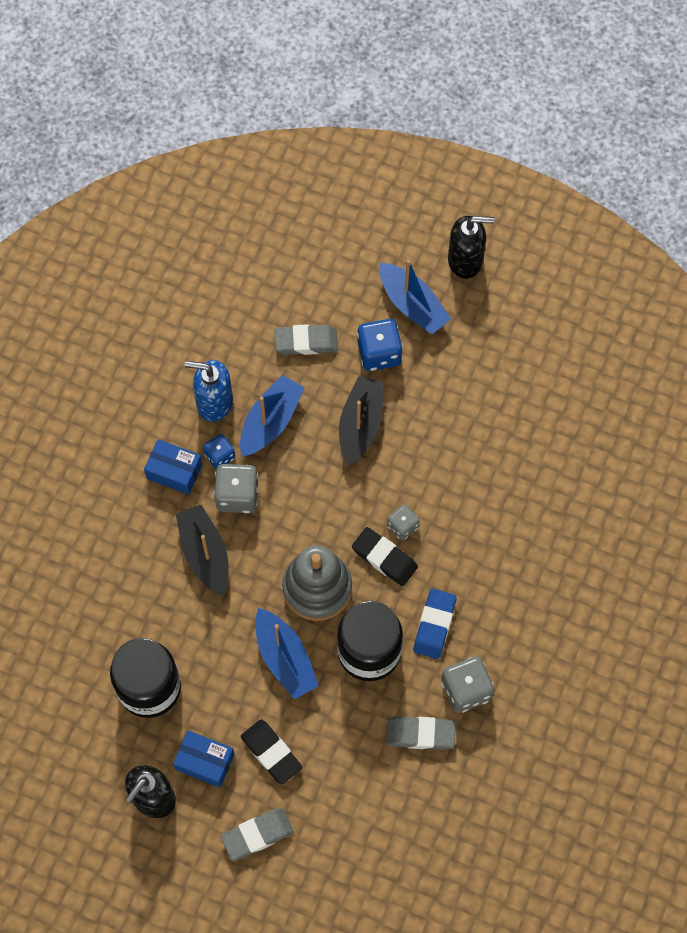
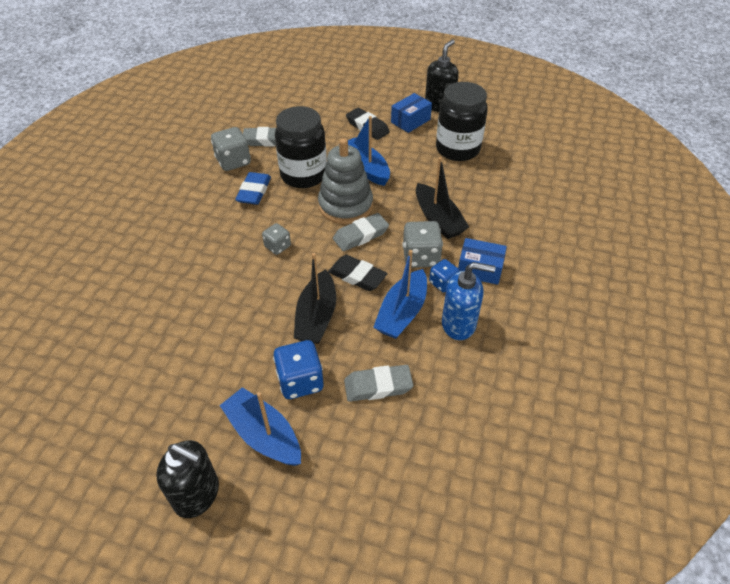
camera: 175 degrees right, 20 degrees down
(205, 762) = (410, 121): blue box -> blue box turned 60 degrees counterclockwise
(257, 835) = (370, 96): grey eraser -> grey eraser (361, 235)
(384, 558) = (293, 226): black eraser -> black eraser (357, 276)
(465, 260) = (197, 494): black soap dispenser -> black soap dispenser turned 150 degrees counterclockwise

